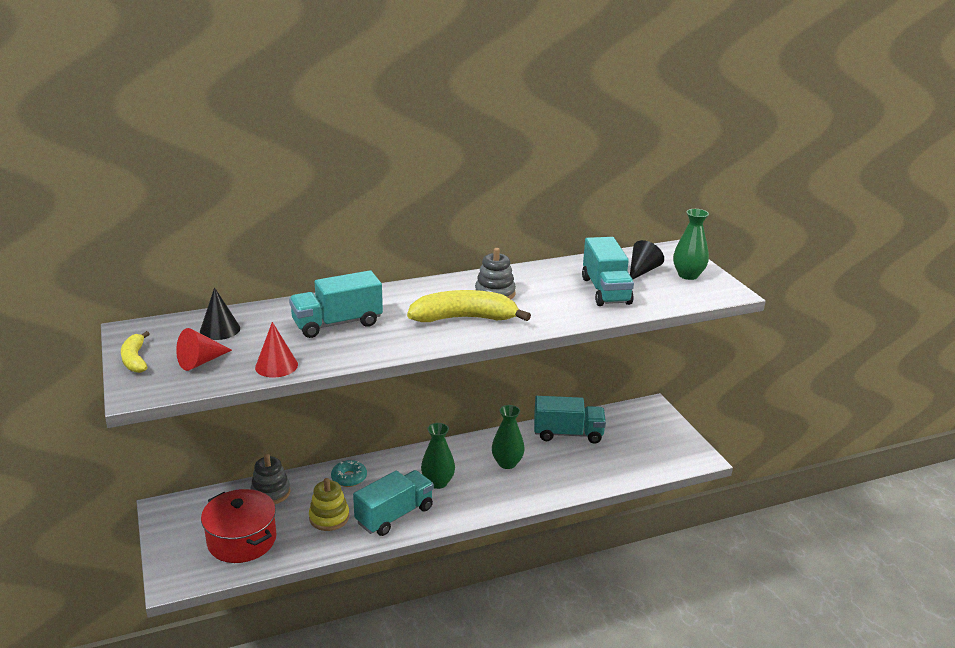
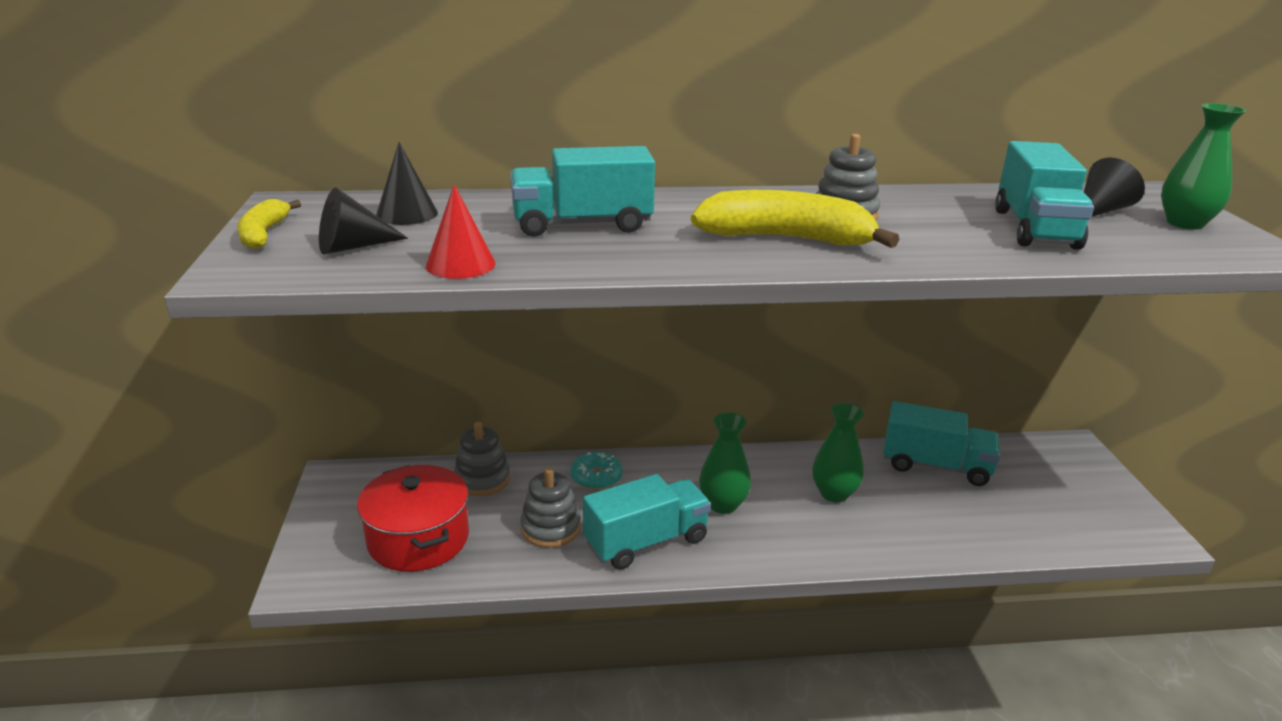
camera: 15 degrees right, 0 degrees up
(201, 362) = (353, 247): red cone -> black cone
(329, 517) = (550, 528): yellow stacking toy -> grey stacking toy

